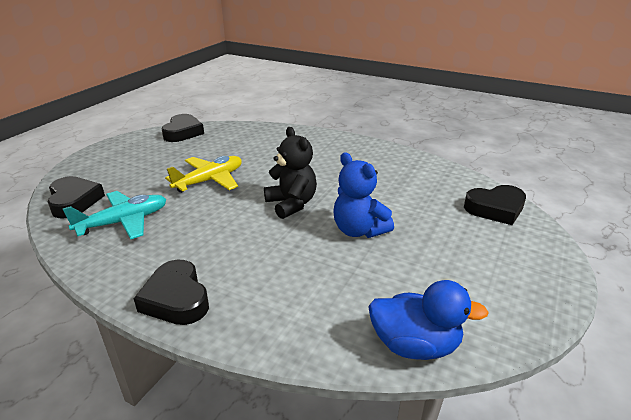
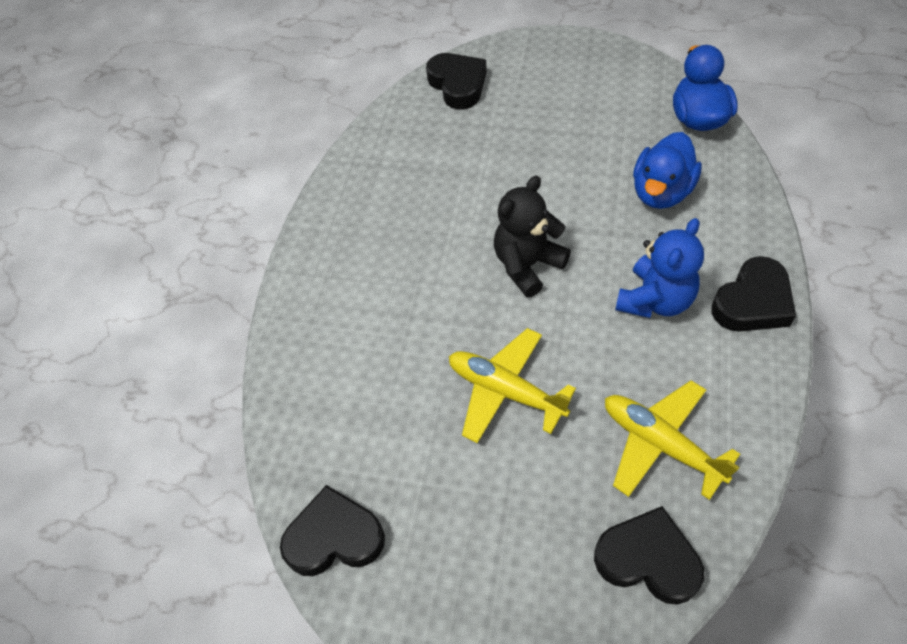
camera: 100 degrees left, 25 degrees up
(74, 201) = (648, 559): black heart -> black heart turned 60 degrees clockwise
(123, 222) = (661, 444): turquoise plane -> yellow plane
(323, 285) = (661, 192): none -> blue duck
(359, 230) = (554, 186): blue teddy bear -> blue teddy bear (655, 300)

